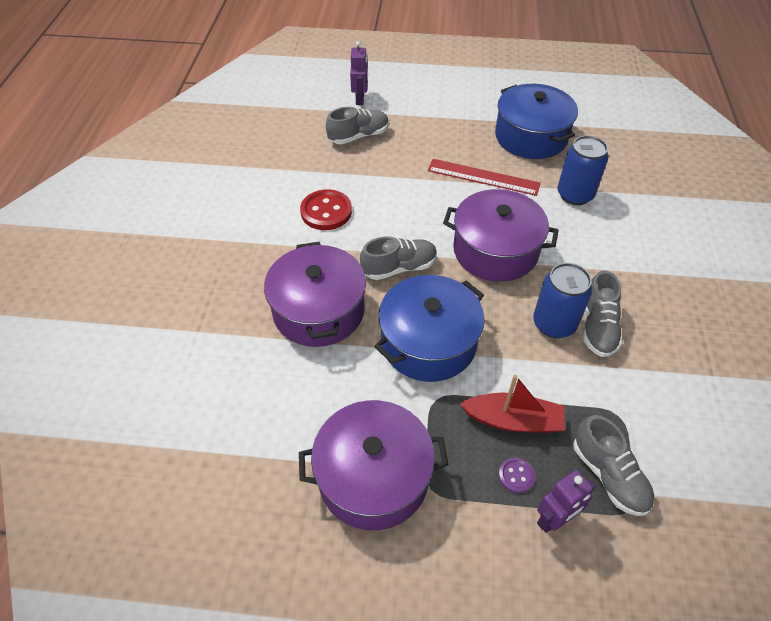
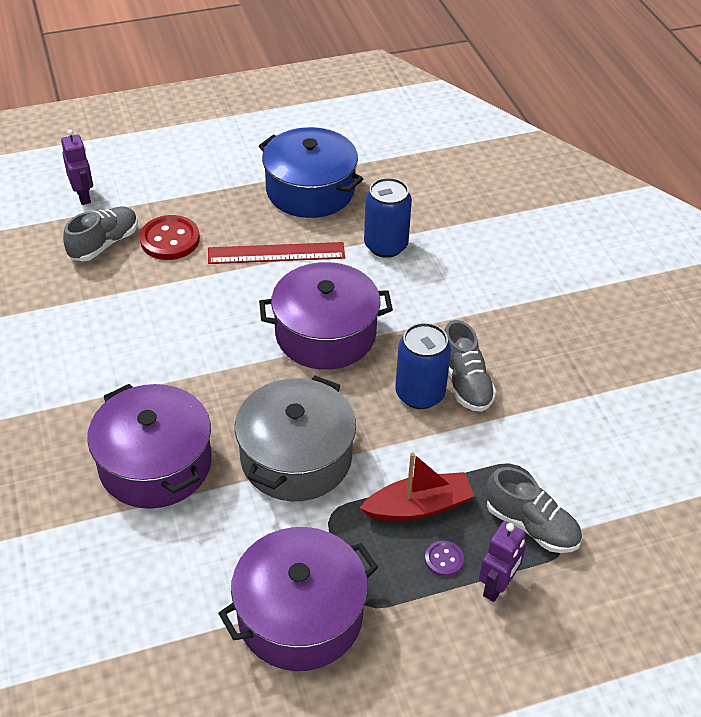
camera: 25 degrees left, 5 degrees down
(326, 211) = (108, 347): red button -> red button (170, 240)
(399, 268) = (226, 386): grey shoe -> none
(428, 342) = (296, 457): blue pot -> grey pot

